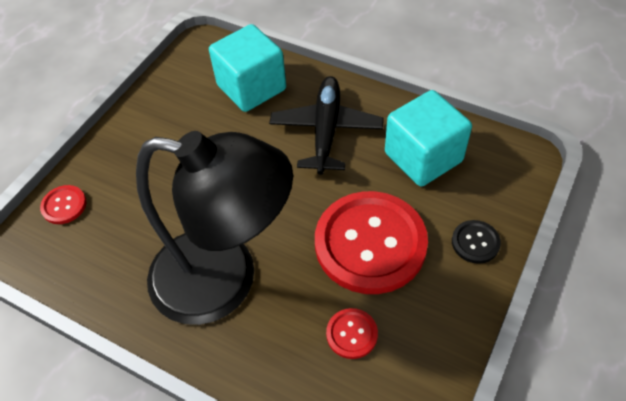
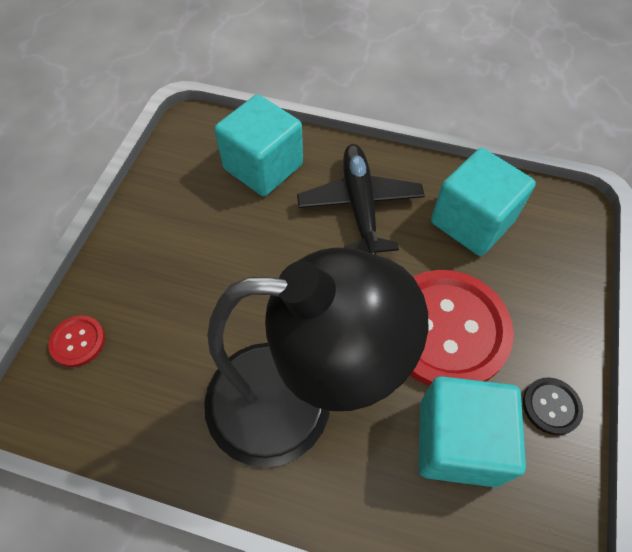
camera: 15 degrees left, 5 degrees up
(351, 334) = (458, 442): red button -> turquoise cube
(475, 242) = (555, 310): black button -> black button (551, 406)

